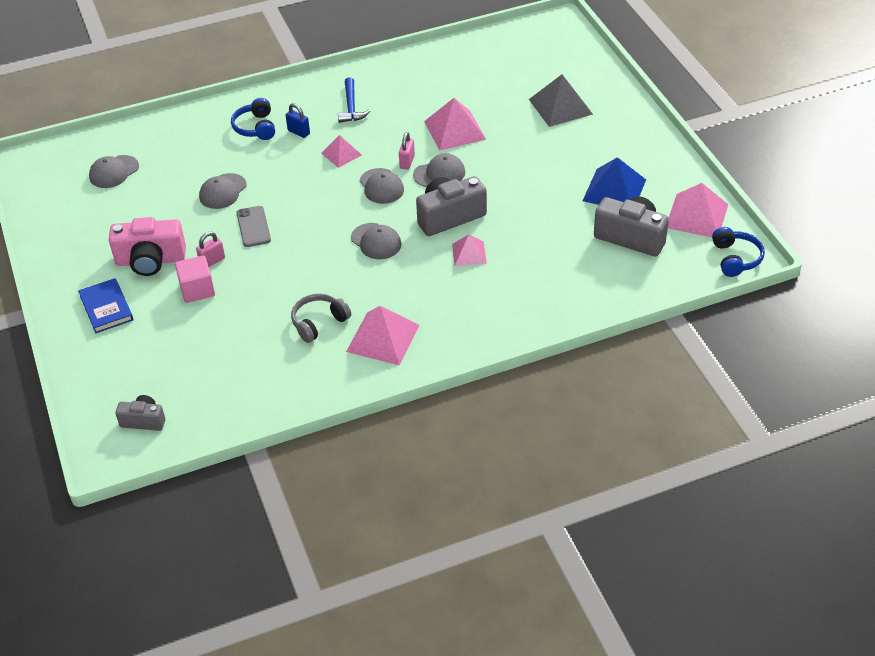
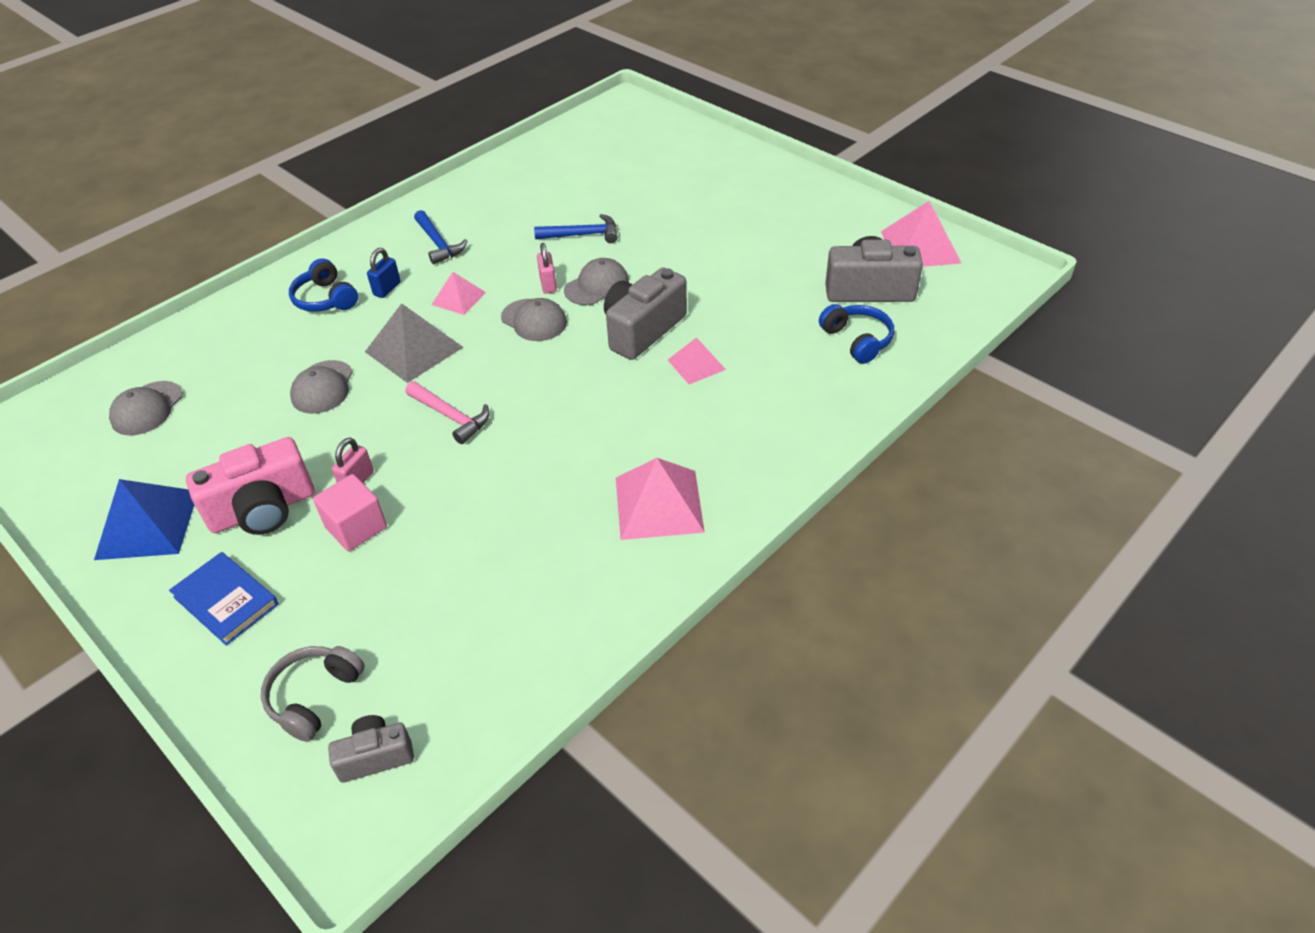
camera: 25 degrees left, 0 degrees up
(253, 227) = (392, 418): grey phone -> none
(290, 237) = (451, 416): none -> pink hammer
(298, 132) = (387, 289): blue padlock -> blue padlock turned 75 degrees counterclockwise
(319, 322) = (559, 513): grey headphones -> grey headphones (314, 696)
(376, 241) = (569, 386): grey cap -> none
(454, 130) = (582, 235): pink pyramid -> blue hammer
(560, 106) = (687, 180): grey pyramid -> grey pyramid (414, 349)
(614, 190) = (811, 246): blue pyramid -> blue pyramid (147, 524)
(735, 258) = (997, 278): blue headphones -> blue headphones (857, 340)

